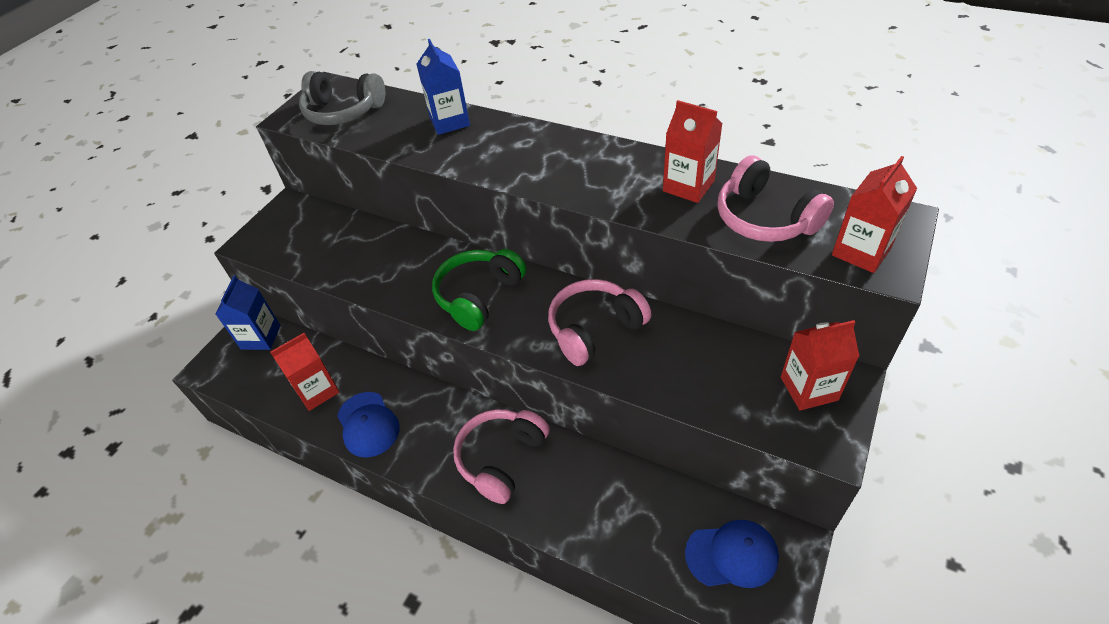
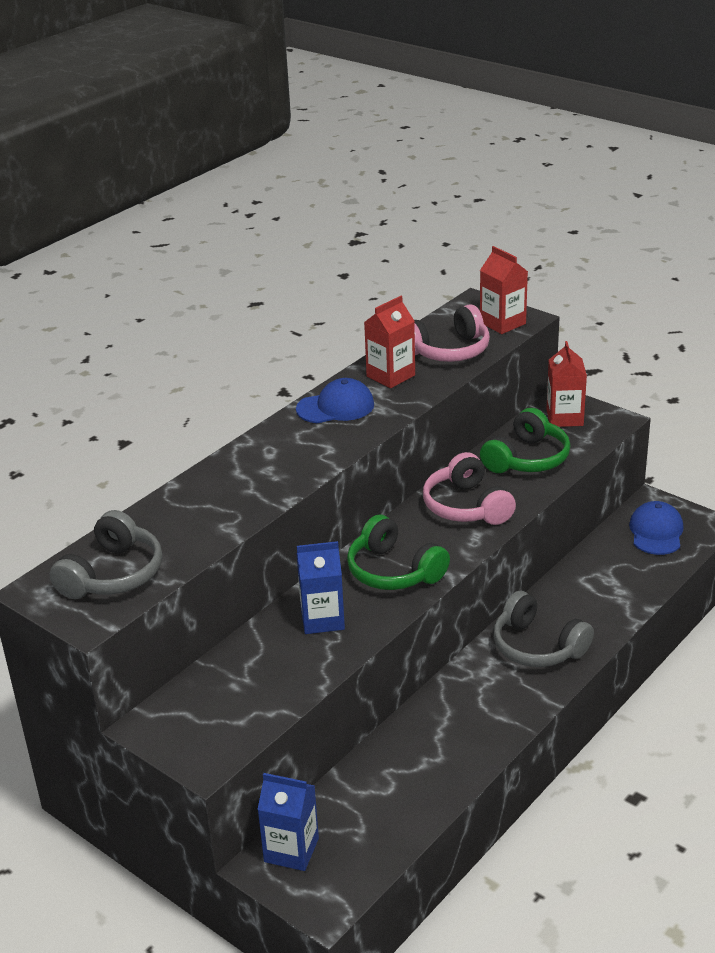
camera: 80 degrees left, 15 degrees down
(317, 391) = (405, 788): red carton -> none
(368, 424) = (468, 743): blue cap -> blue cap (335, 407)
(449, 121) = (196, 495): blue carton -> blue carton (322, 619)
(501, 458) = (537, 646): pink headphones -> grey headphones
(702, 365) = (526, 458): none -> green headphones

